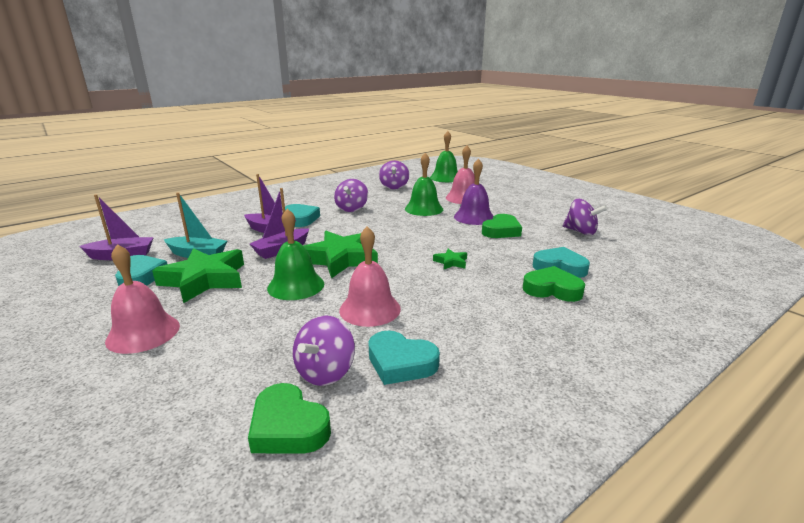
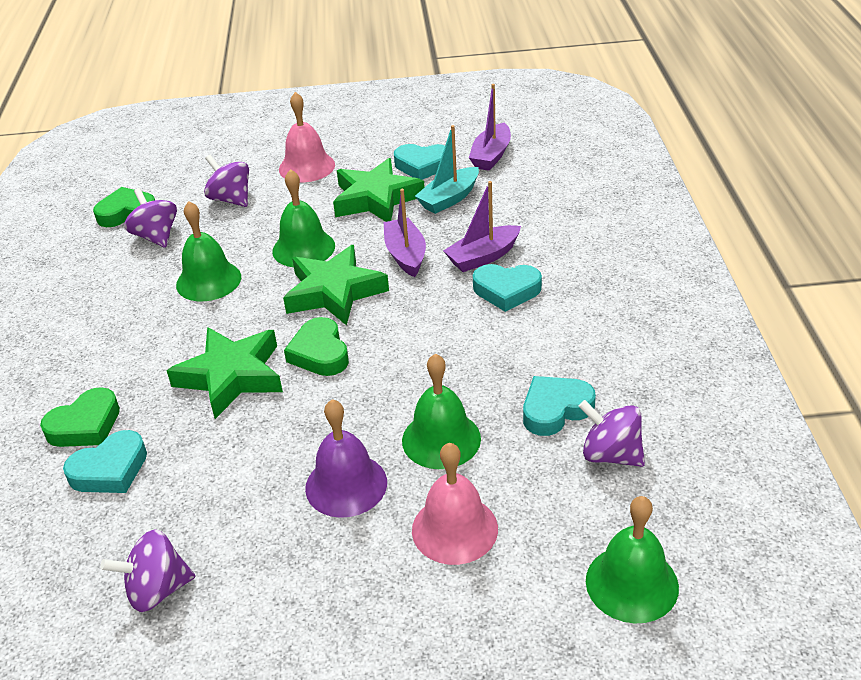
camera: 125 degrees right, 15 degrees up
(351, 208) = (513, 353): purple spinning top -> purple spinning top (231, 199)
(370, 309) = (208, 281): pink bell -> green bell
(400, 363) = (120, 272): turquoise heart -> turquoise heart (555, 409)
(451, 262) = (231, 376): green star -> green star, size x2.26
(501, 231) = (263, 484): green heart -> green heart (320, 353)

